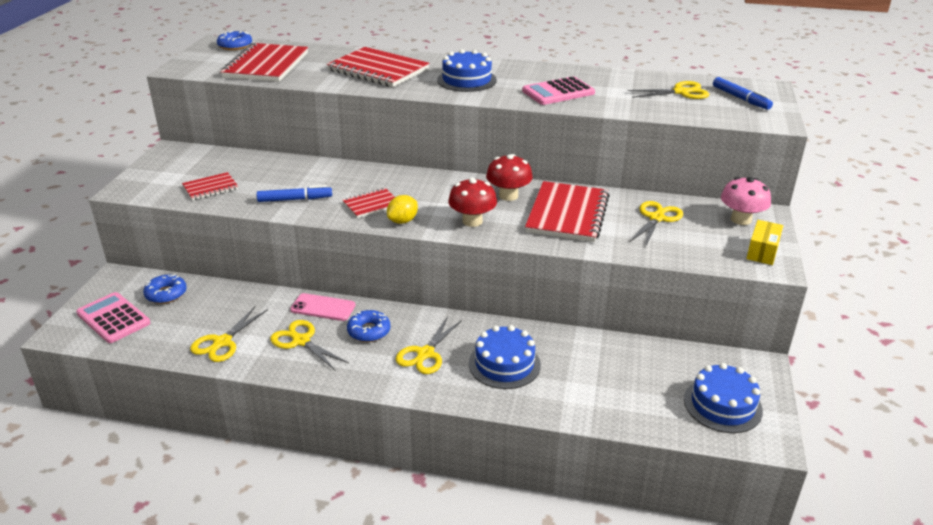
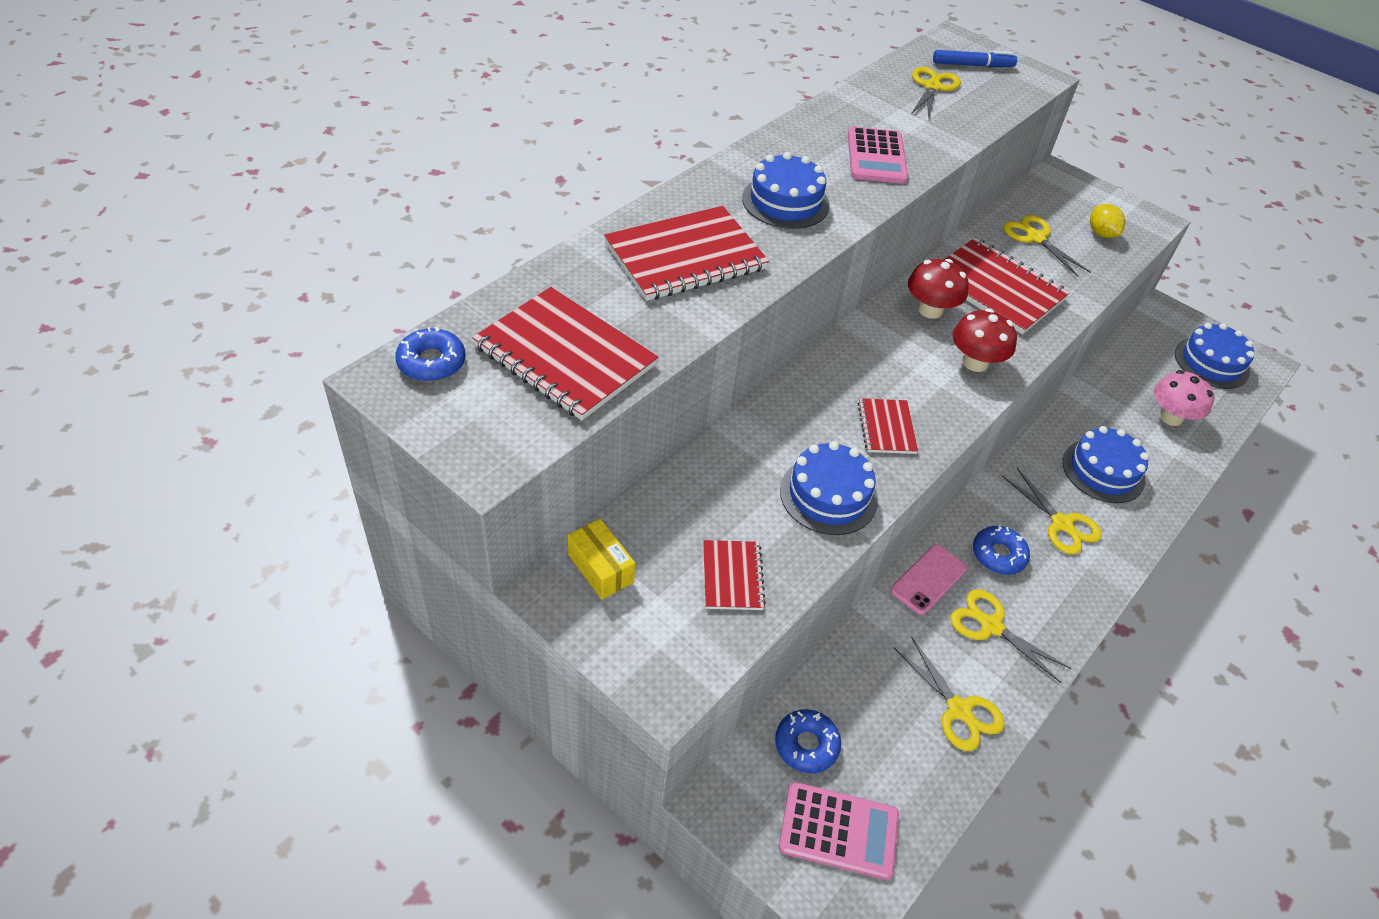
camera: 65 degrees left, 15 degrees up
(113, 318) = (838, 831): pink calculator -> pink calculator turned 150 degrees counterclockwise
(295, 199) = (828, 495): blue marker -> blue cake
(301, 341) = (991, 626): yellow scissors -> yellow scissors turned 60 degrees clockwise
(403, 221) = (945, 417): yellow lemon -> yellow lemon (1101, 233)
(741, 219) = (1063, 193): pink mushroom -> pink mushroom (1170, 417)
(762, 251) = (1126, 212): yellow box -> yellow box (601, 568)

